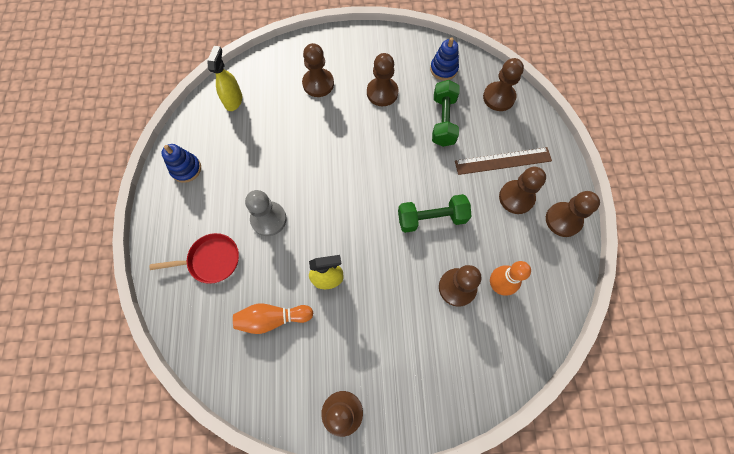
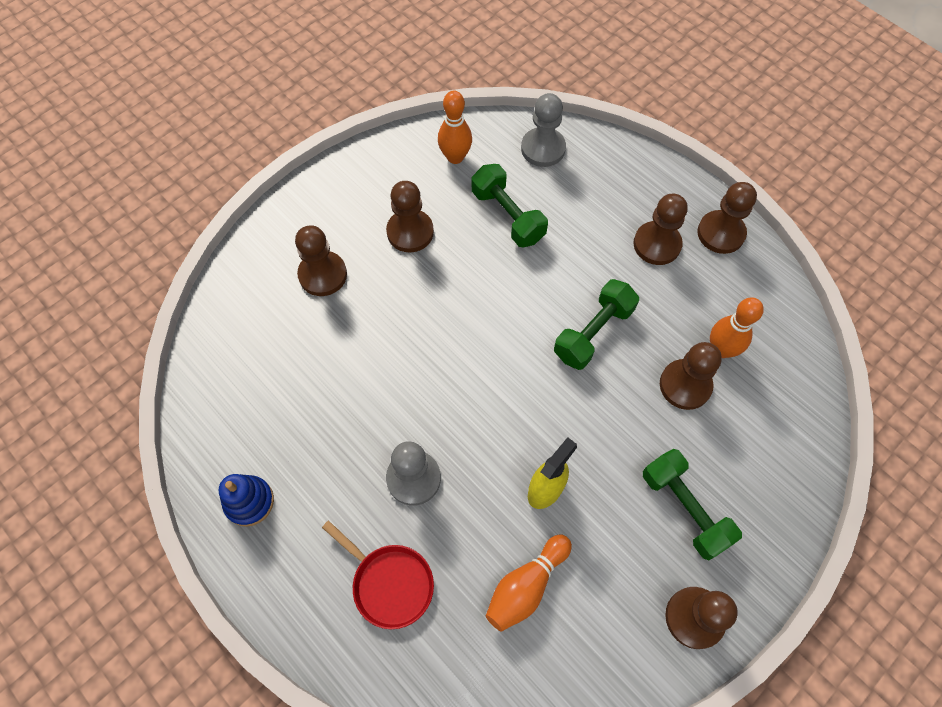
camera: 40 degrees left, 5 degrees down
(211, 260) = (389, 583): red pan -> red pan turned 90 degrees clockwise
(233, 100) = (231, 371): yellow spray bottle -> none
(392, 352) = (684, 508): none -> green dumbbell
(443, 69) = (455, 157): blue stacking toy -> orange bowling pin
(498, 97) = (543, 149): brown pawn -> grey pawn
(503, 161) = (609, 215): brown ruler -> none

